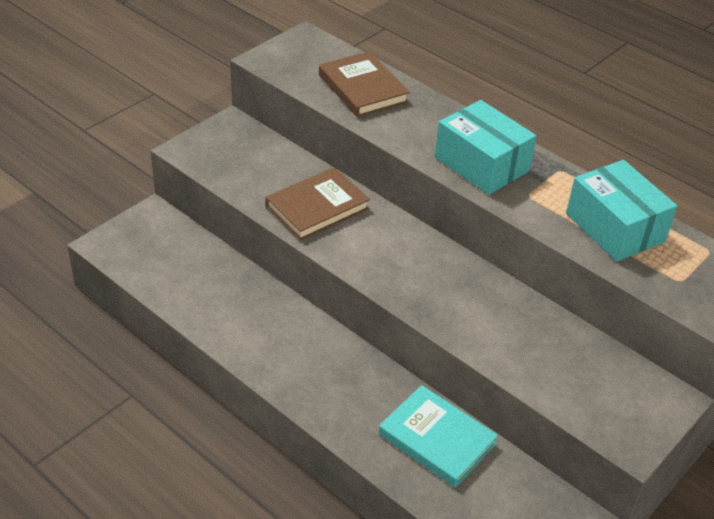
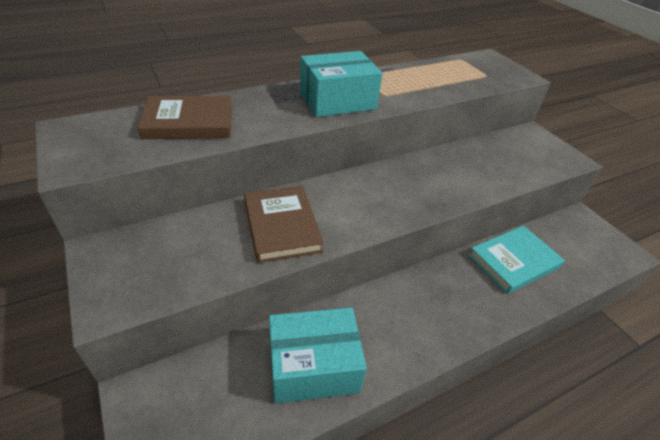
camera: 70 degrees left, 0 degrees up
(614, 227) = (430, 78): turquoise box -> turquoise box (313, 366)

